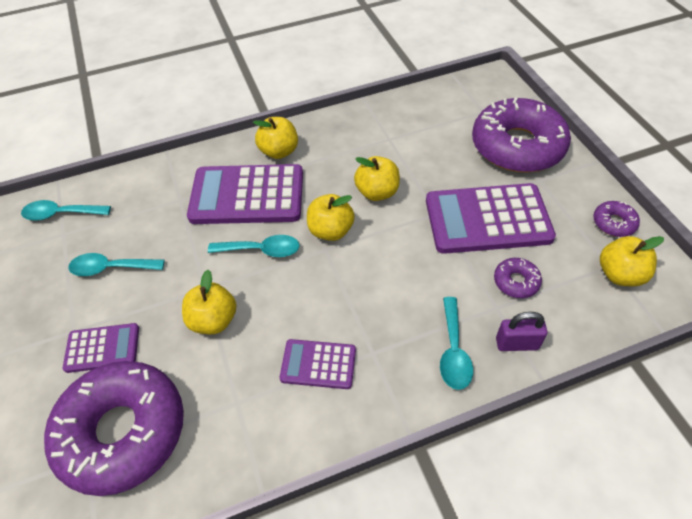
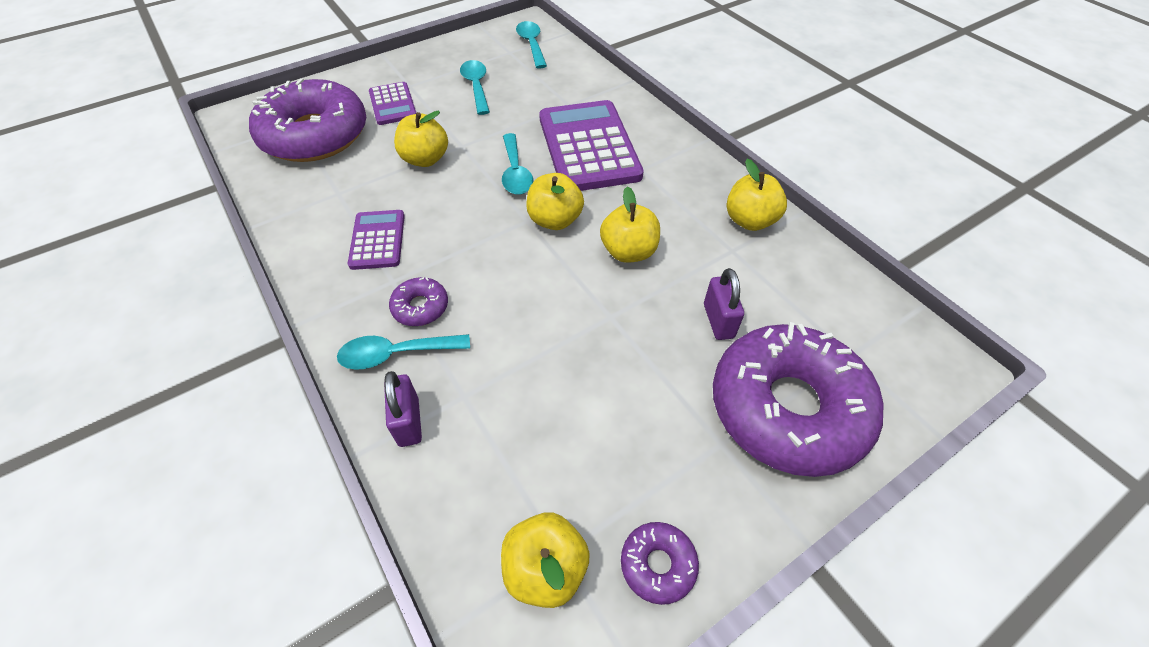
camera: 75 degrees right, 0 degrees up
(279, 151) = (665, 156): yellow apple -> yellow apple (749, 220)
(449, 160) = (718, 321): none -> purple padlock
(487, 219) = (614, 376): purple calculator -> none
(516, 282) = (509, 417): purple donut -> purple donut (420, 307)

